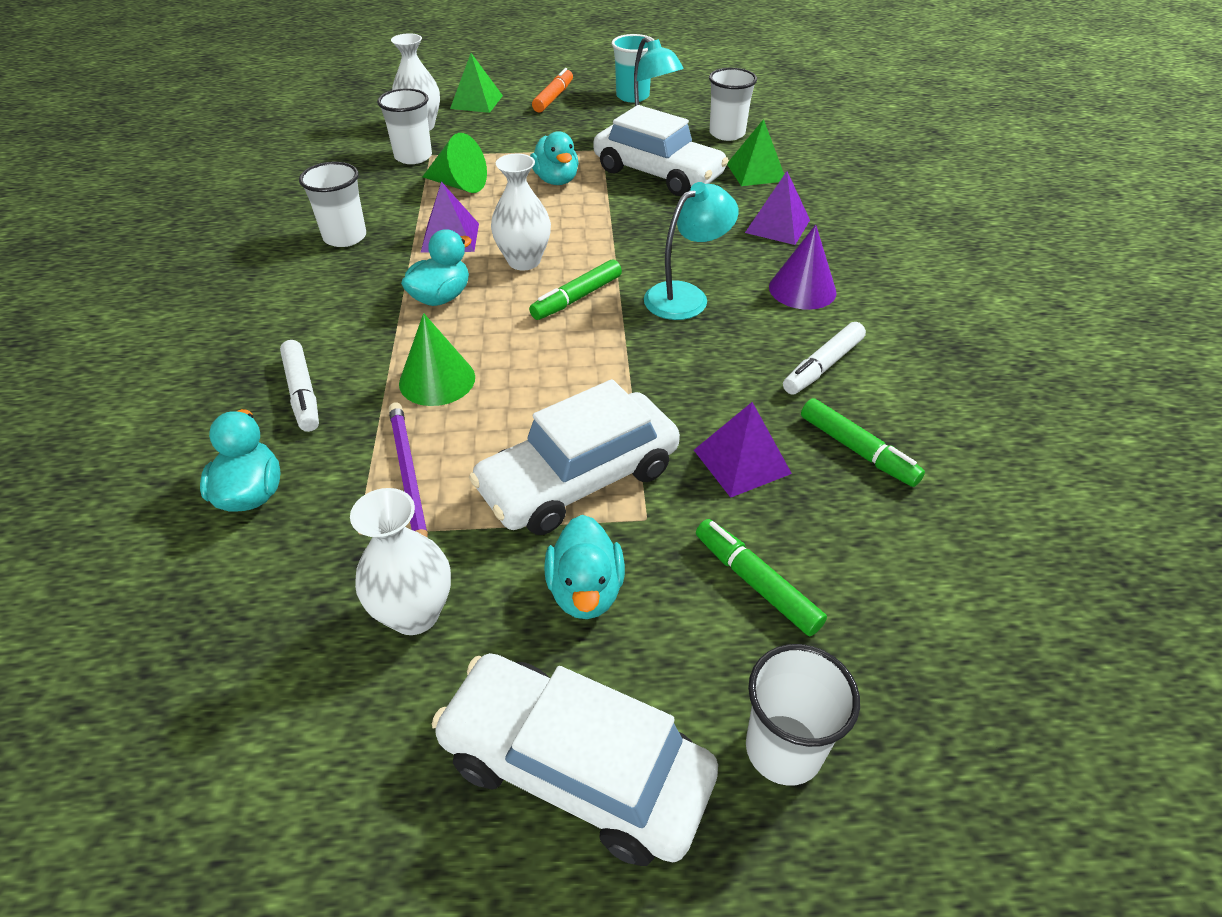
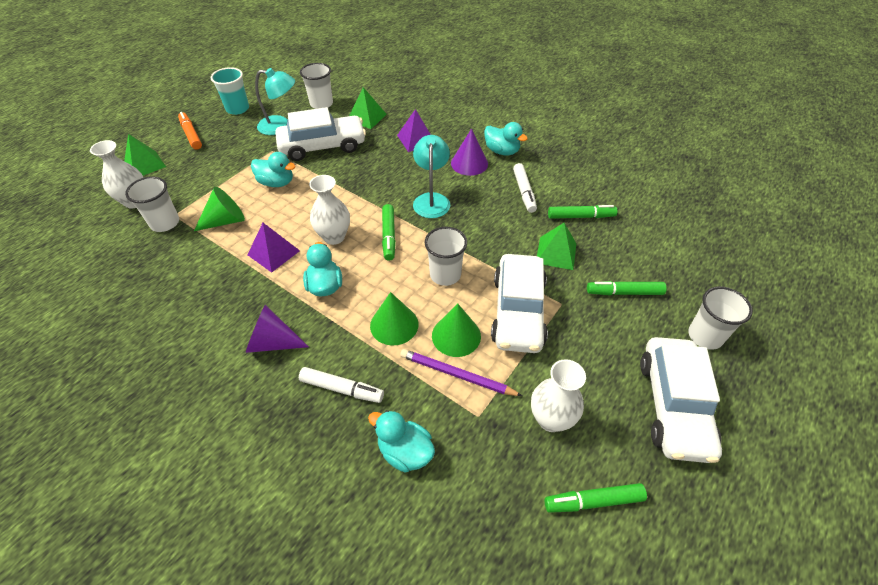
camera: 50 degrees left, 5 degrees up
(304, 738) = (593, 501): none -> green marker
(323, 308) = (272, 342): none -> purple cone
(345, 237) = (210, 297): white cup -> white cup (445, 275)
(473, 442) = (456, 335): none -> green cone
(575, 768) = (673, 405): white car -> white car turned 60 degrees counterclockwise
(585, 591) = (586, 349): turquoise duck -> turquoise duck (502, 151)
(742, 461) = (556, 253): purple pyramid -> green pyramid

